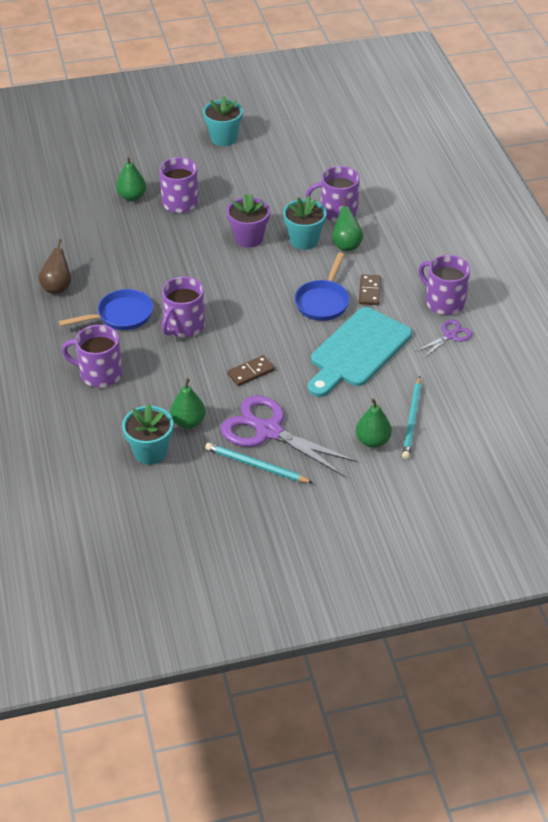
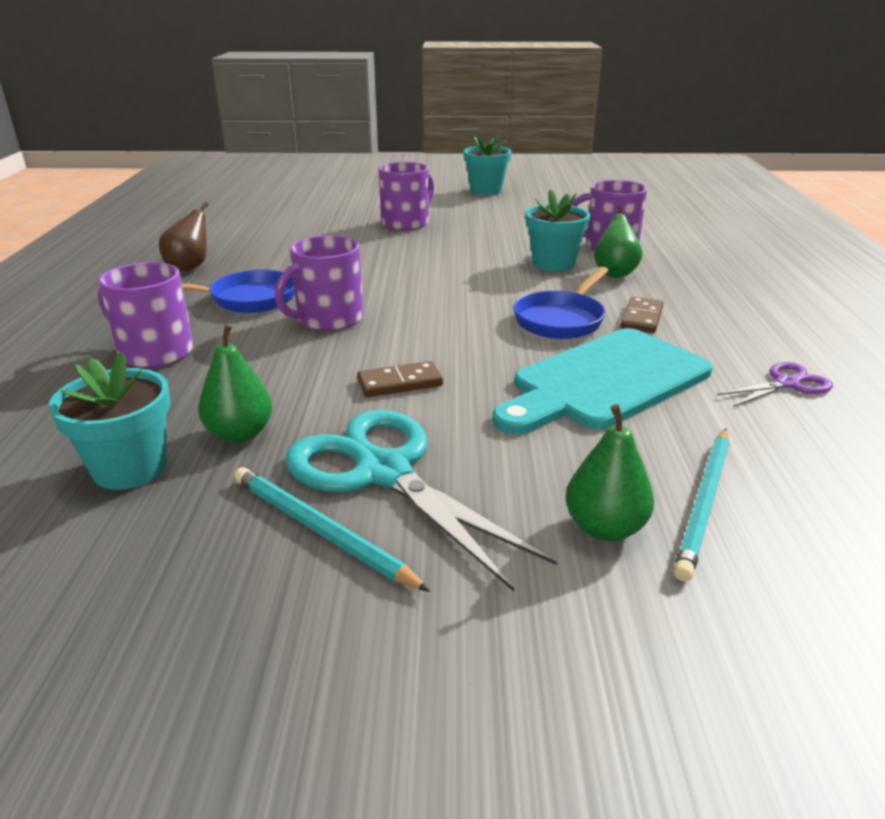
camera: 15 degrees right, 15 degrees down
(132, 197) = (350, 215): green pear -> none
(248, 238) = (476, 255): purple flower pot -> none
(269, 431) = (383, 472): purple scissors -> turquoise scissors
(444, 302) = (772, 343): purple mug -> none

